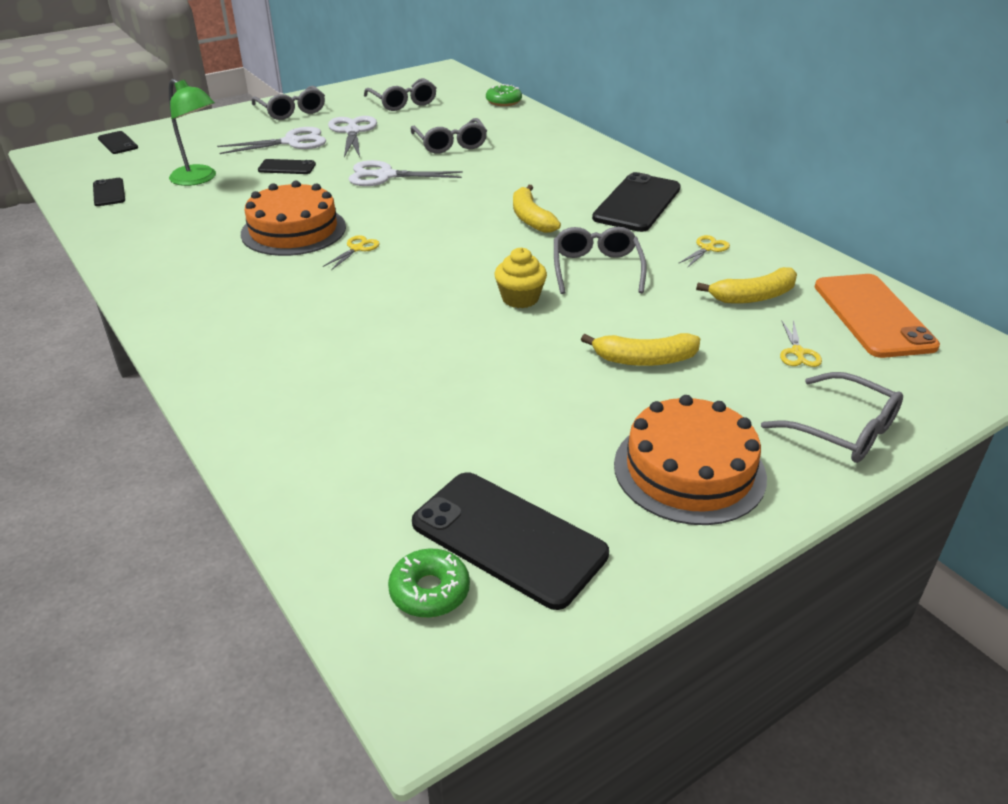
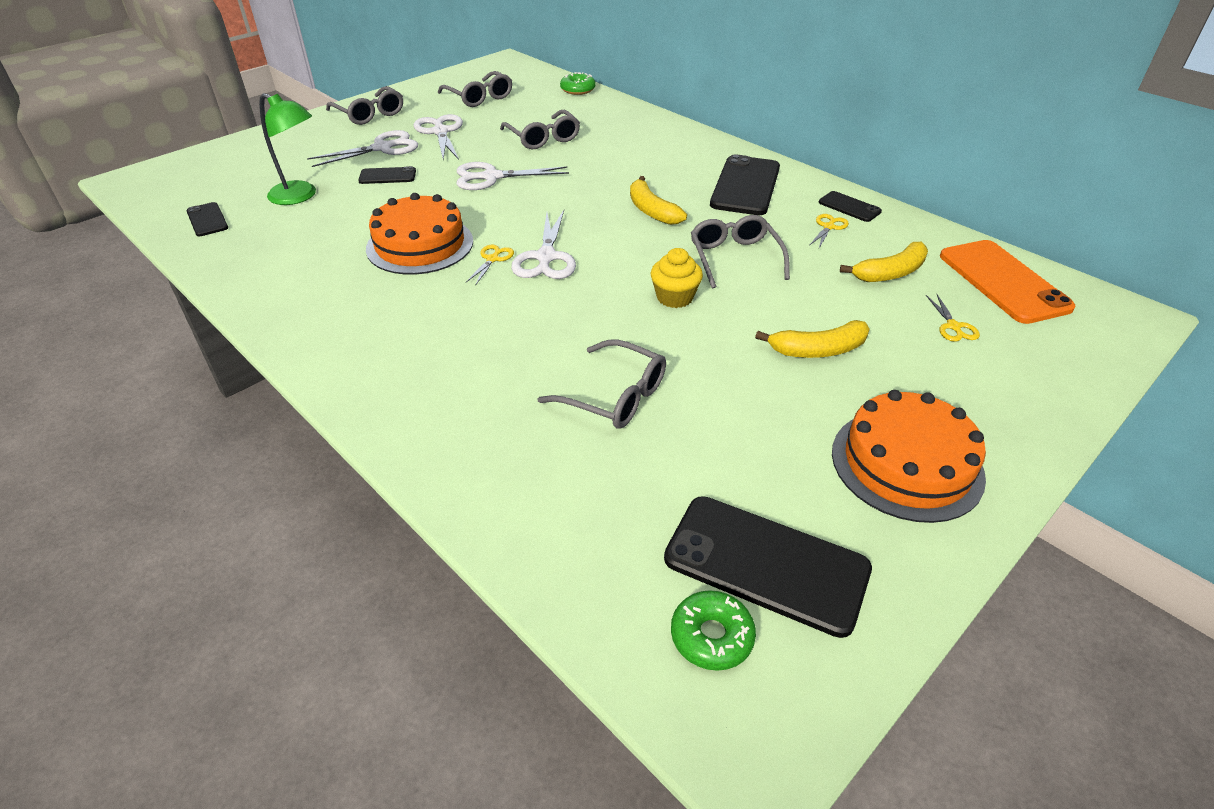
camera: 10 degrees left, 5 degrees up
(118, 143) = (197, 163): black phone -> black phone (849, 207)
(409, 252) = (546, 257): none -> white scissors
(842, 430) = (1026, 403): grey glasses -> grey glasses (614, 396)

